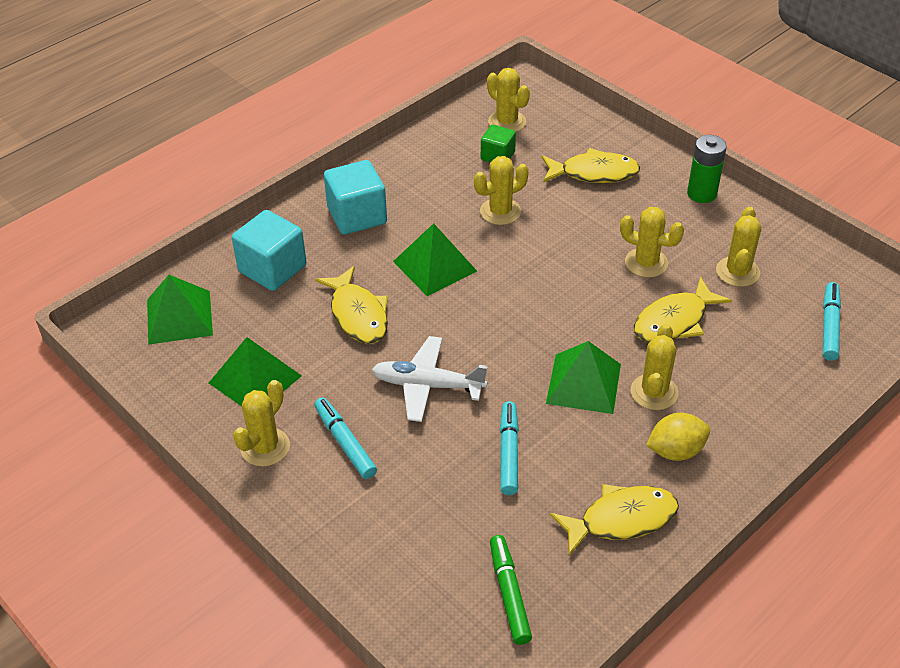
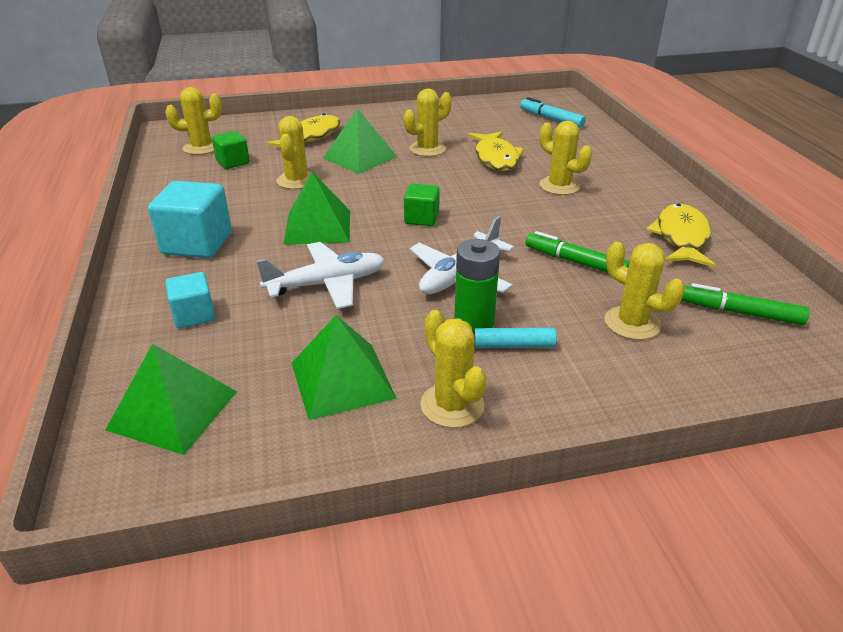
camera: 60 degrees left, 10 degrees down
(272, 269) = (194, 315): turquoise cube -> turquoise cube, size x0.59
(358, 314) = (327, 284): yellow fish -> white plane
(501, 321) = (421, 218): none -> green cube
(509, 453) = (575, 262): turquoise marker -> green marker
(584, 383) = (525, 207): green pyramid -> green pyramid (360, 157)
(675, 451) = (624, 196): yellow lemon -> none
(701, 194) = (385, 114): green battery -> green battery (474, 322)
(737, 272) = (472, 126): yellow cactus -> yellow cactus (632, 323)

